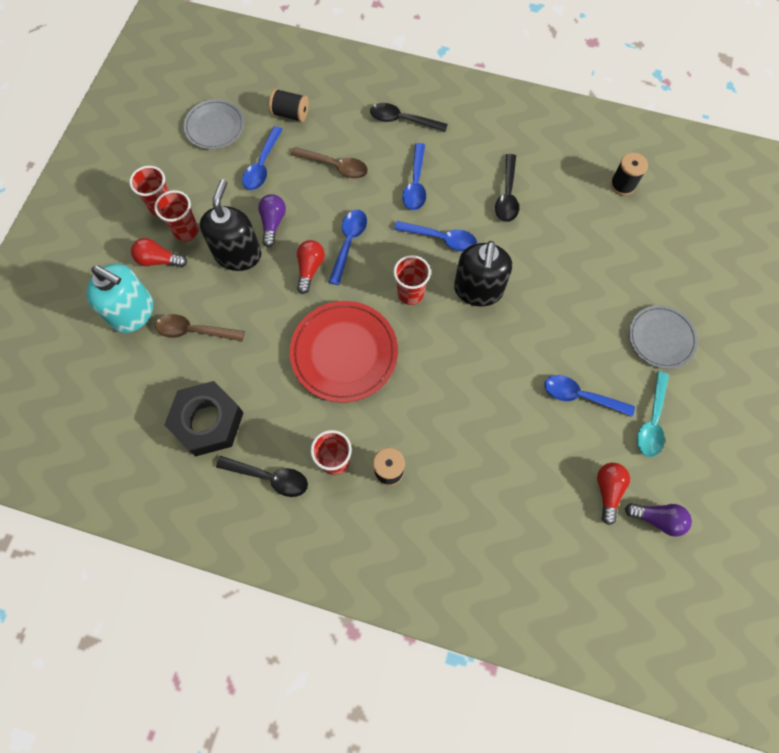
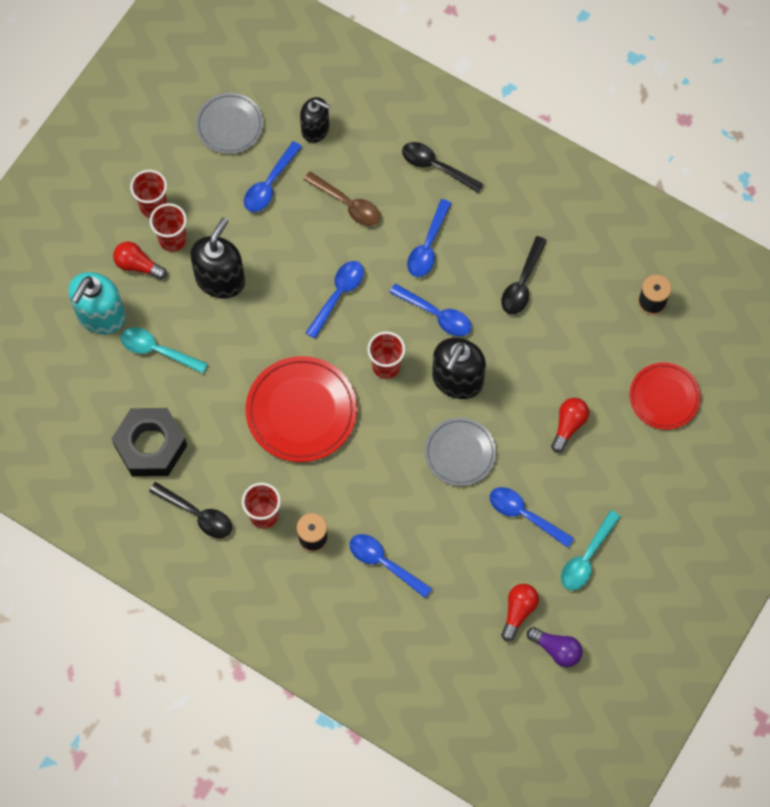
camera: 15 degrees right, 0 degrees up
(133, 312) = (100, 315): turquoise soap dispenser -> turquoise soap dispenser turned 75 degrees clockwise
(194, 331) = (157, 350): brown spoon -> turquoise spoon
(273, 223) = (264, 253): purple light bulb -> none
(290, 114) = (315, 129): black spool -> black soap dispenser
(310, 268) = (290, 313): red light bulb -> red light bulb (568, 425)
(464, 477) = (384, 563): none -> blue spoon
(661, 338) = (628, 478): grey plate -> grey plate (460, 453)
(664, 260) = (664, 397): none -> red plate

